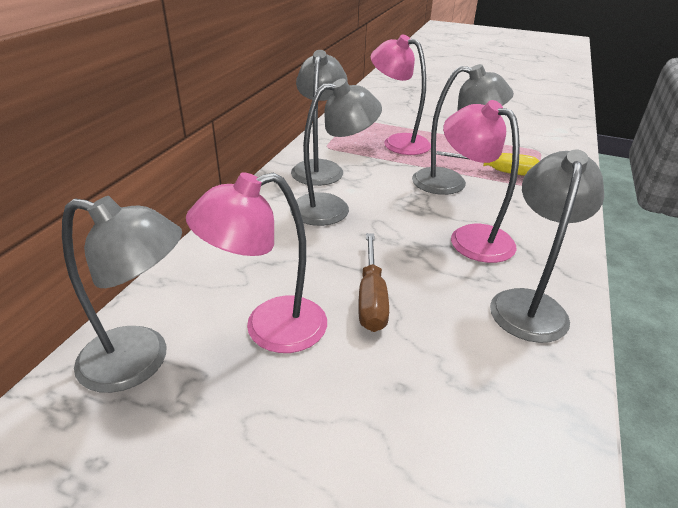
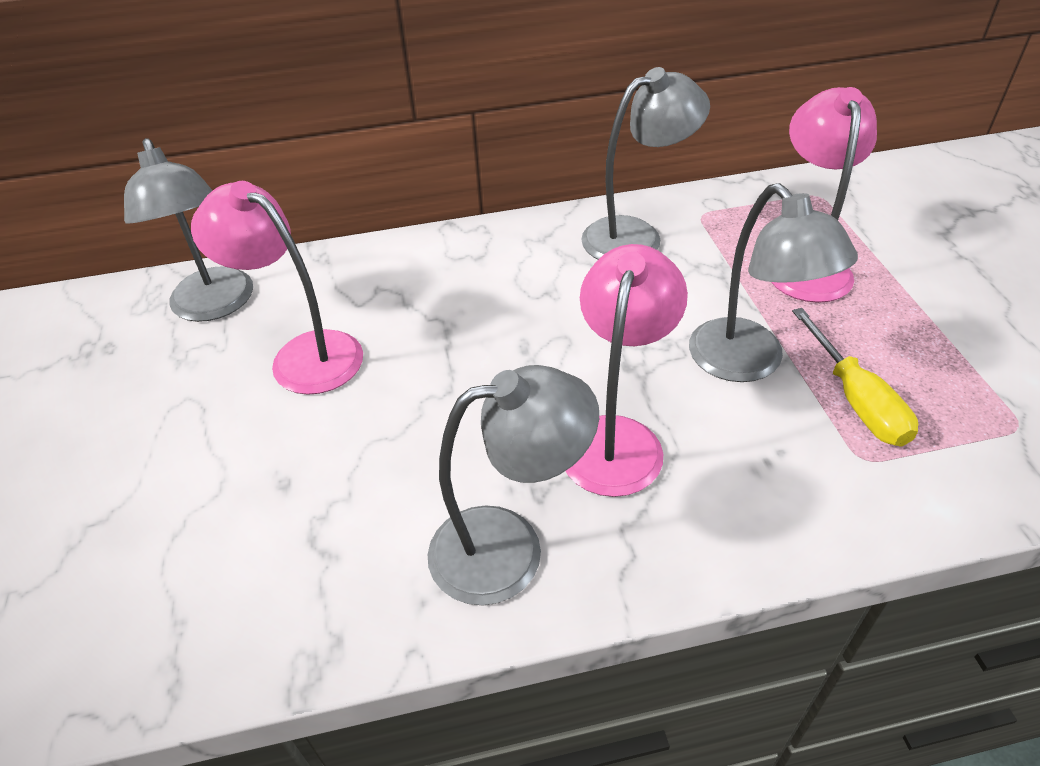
camera: 60 degrees right, 10 degrees up
(332, 207) = (554, 290): grey lamp -> none
(371, 298) = (405, 401): brown screwdriver -> none

